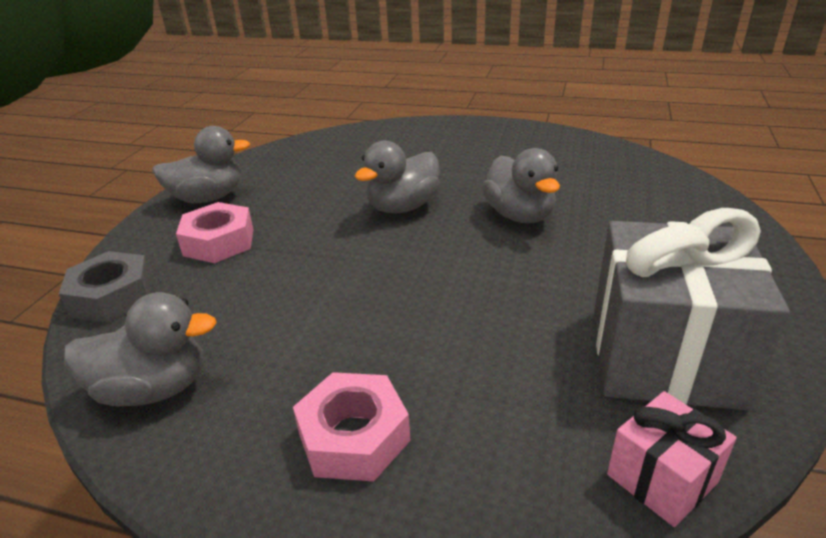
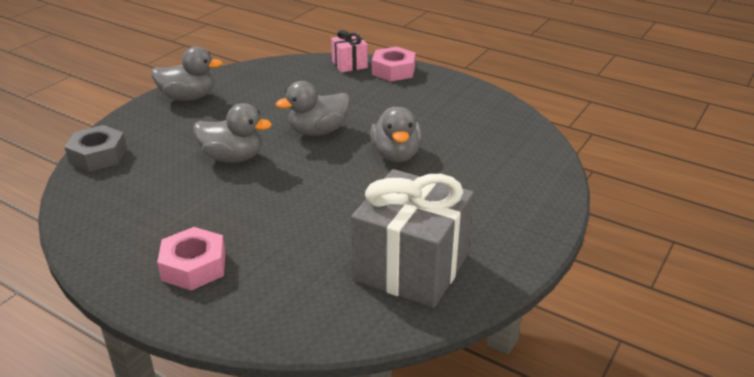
camera: 15 degrees right, 0 degrees up
(154, 388) = (99, 215): grey duck -> grey duck (233, 158)
(219, 242) = (179, 132): pink nut -> pink nut (393, 70)
(661, 478) = (348, 327): pink gift -> pink gift (349, 64)

